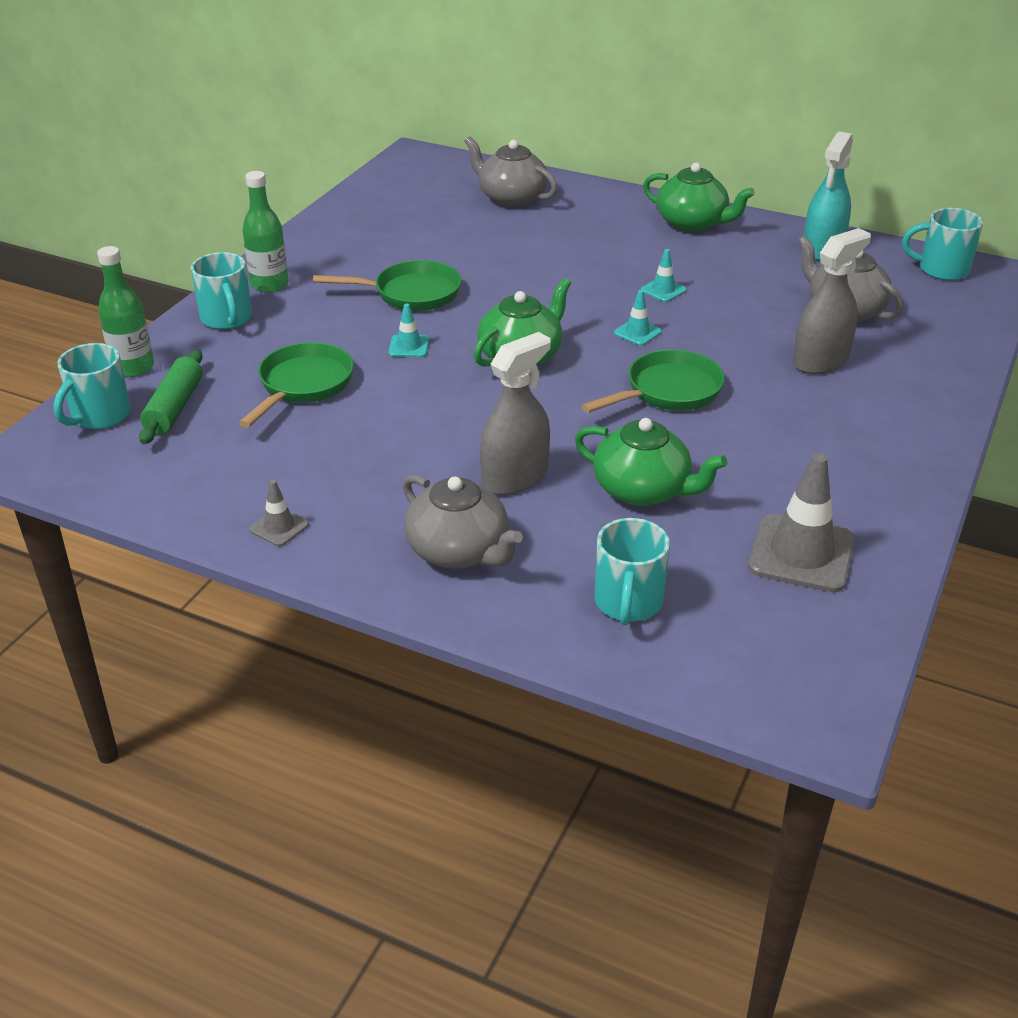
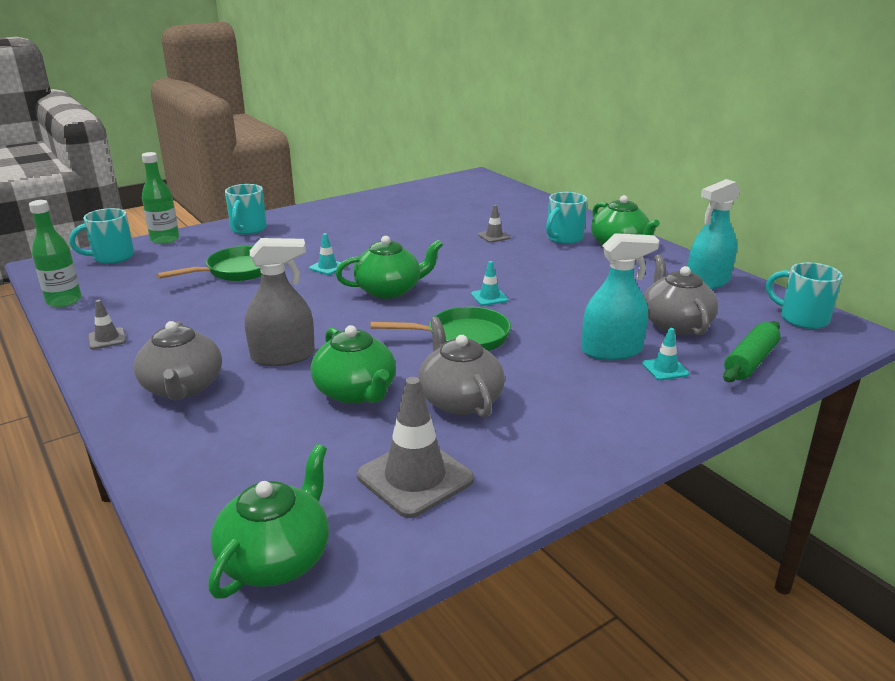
camera: 30 degrees right, 10 degrees down
(174, 407) = (154, 263): green rolling pin -> green rolling pin (750, 361)
(269, 285) = (296, 219): green bottle -> green bottle (64, 301)
(410, 293) = (370, 241): green pan -> none
(511, 198) = (507, 207): grey teapot -> grey teapot (460, 400)
(546, 246) = (494, 236): none -> grey traffic cone
(628, 603) = (238, 461): turquoise mug -> turquoise mug (564, 238)
(663, 290) = (543, 278): turquoise traffic cone -> turquoise traffic cone (665, 369)
(780, 671) = (276, 559): none -> green teapot
(820, 360) = (611, 351): grey spray bottle -> turquoise spray bottle

